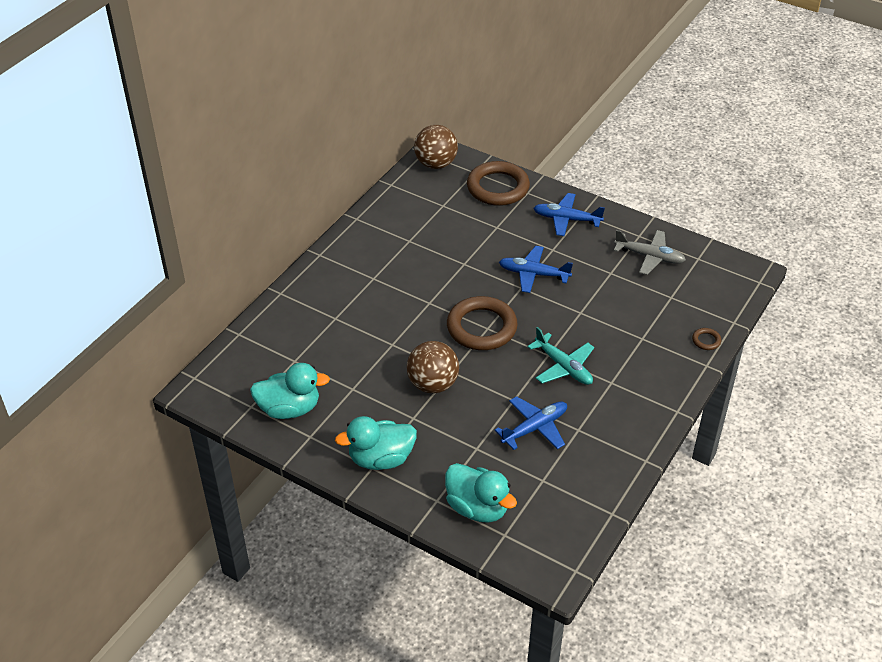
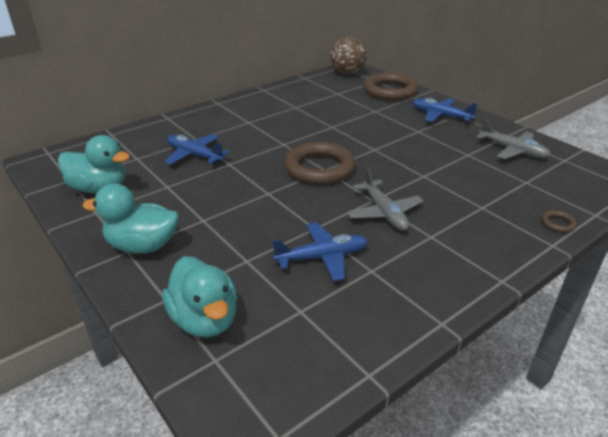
camera: 20 degrees right, 10 degrees down
(433, 384) = (243, 199): brown ball -> none
(533, 274) = (391, 143): blue plane -> blue plane (194, 155)
(563, 367) = (384, 212): turquoise plane -> grey plane

